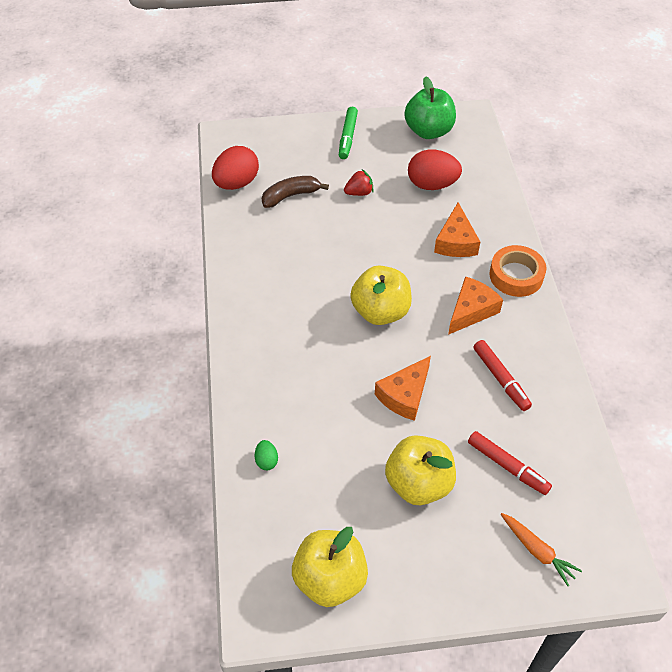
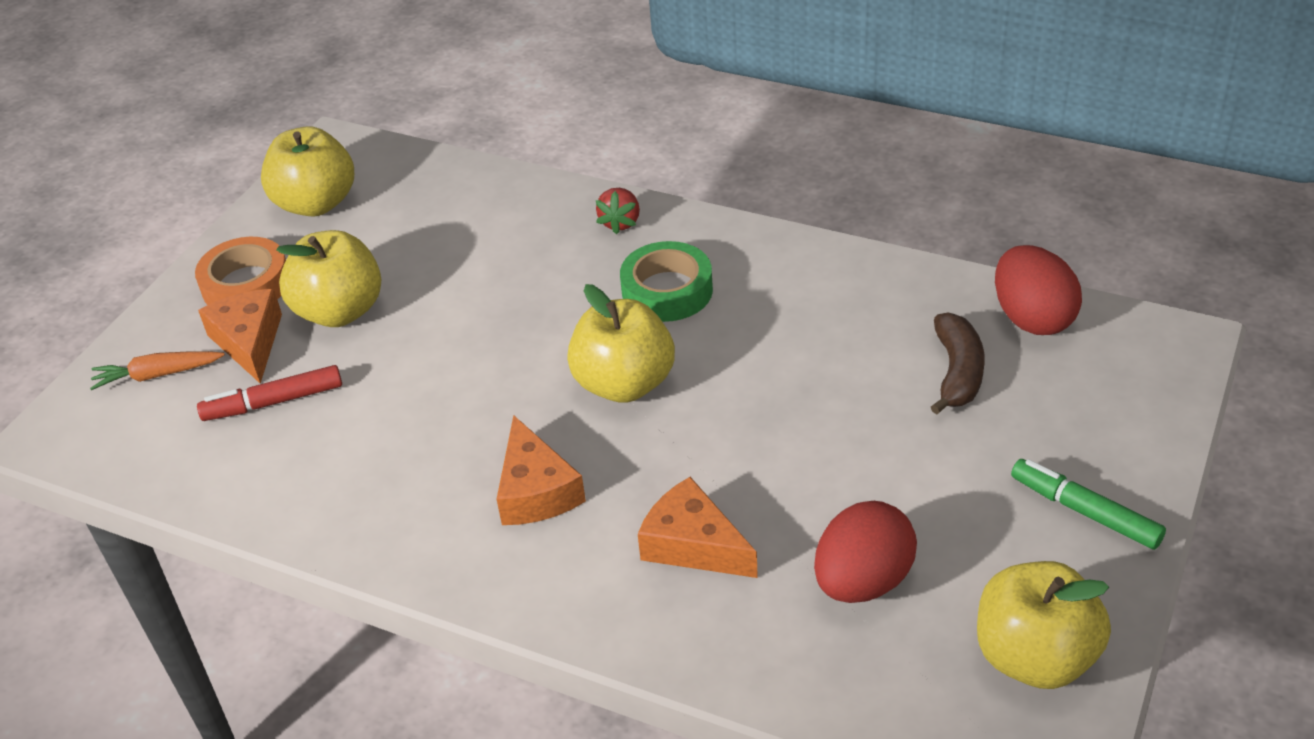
camera: 125 degrees right, 10 degrees down
(266, 461) = (496, 201): green egg -> none
(299, 327) = (667, 291): none -> green tape
(359, 192) = (909, 464): red strawberry -> red strawberry (620, 222)
(404, 395) = (466, 350): orange cheese -> orange cheese (249, 342)
(428, 131) = (1035, 657): green apple -> yellow apple
(500, 379) = (393, 462): red marker -> none
(516, 275) = (553, 590): orange tape -> orange tape (246, 284)

